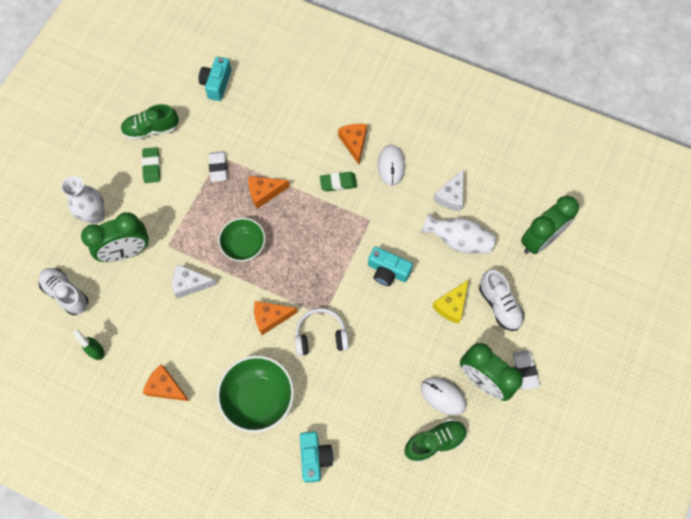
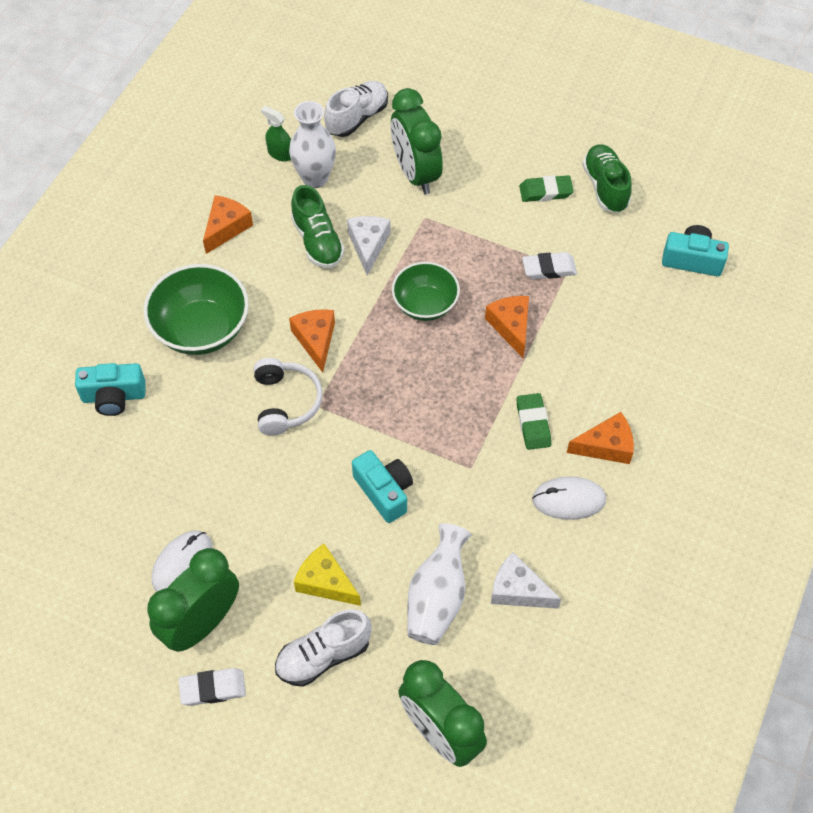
camera: 90 degrees right, 10 degrees down
(95, 215) = (468, 137): white vase -> white vase (315, 178)
(96, 350) = (280, 153): green spray bottle -> green spray bottle turned 105 degrees counterclockwise
(387, 271) = (384, 491): turquoise camera -> turquoise camera turned 120 degrees clockwise
(434, 442) = (116, 549): green shoe -> green shoe (317, 241)

